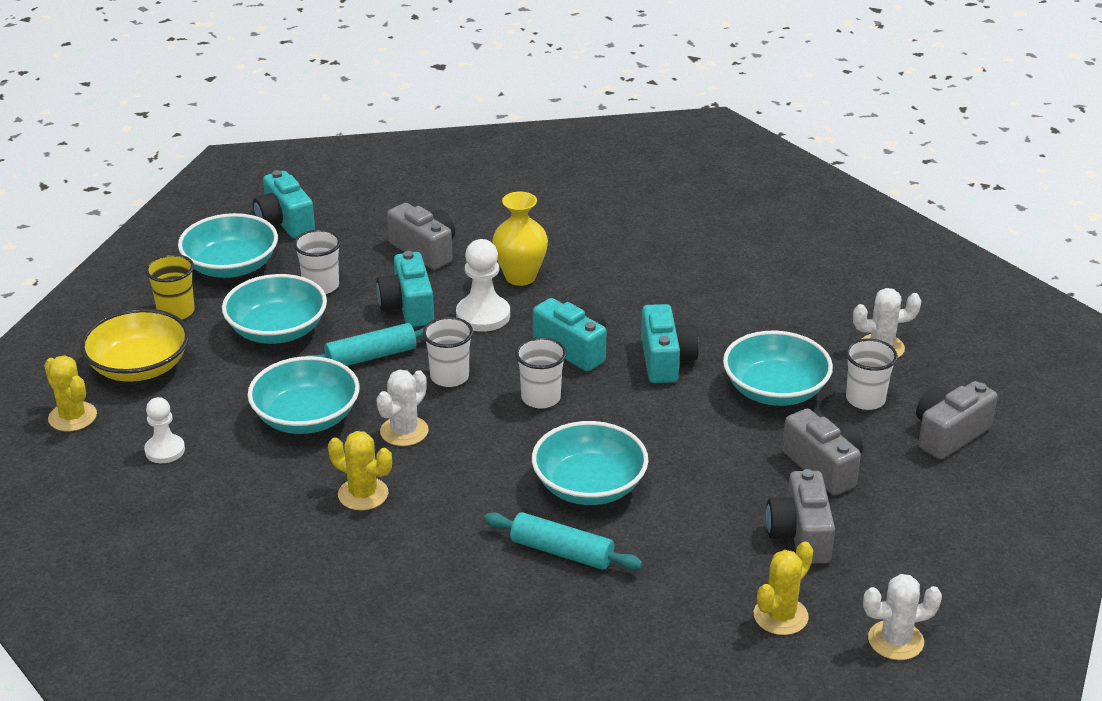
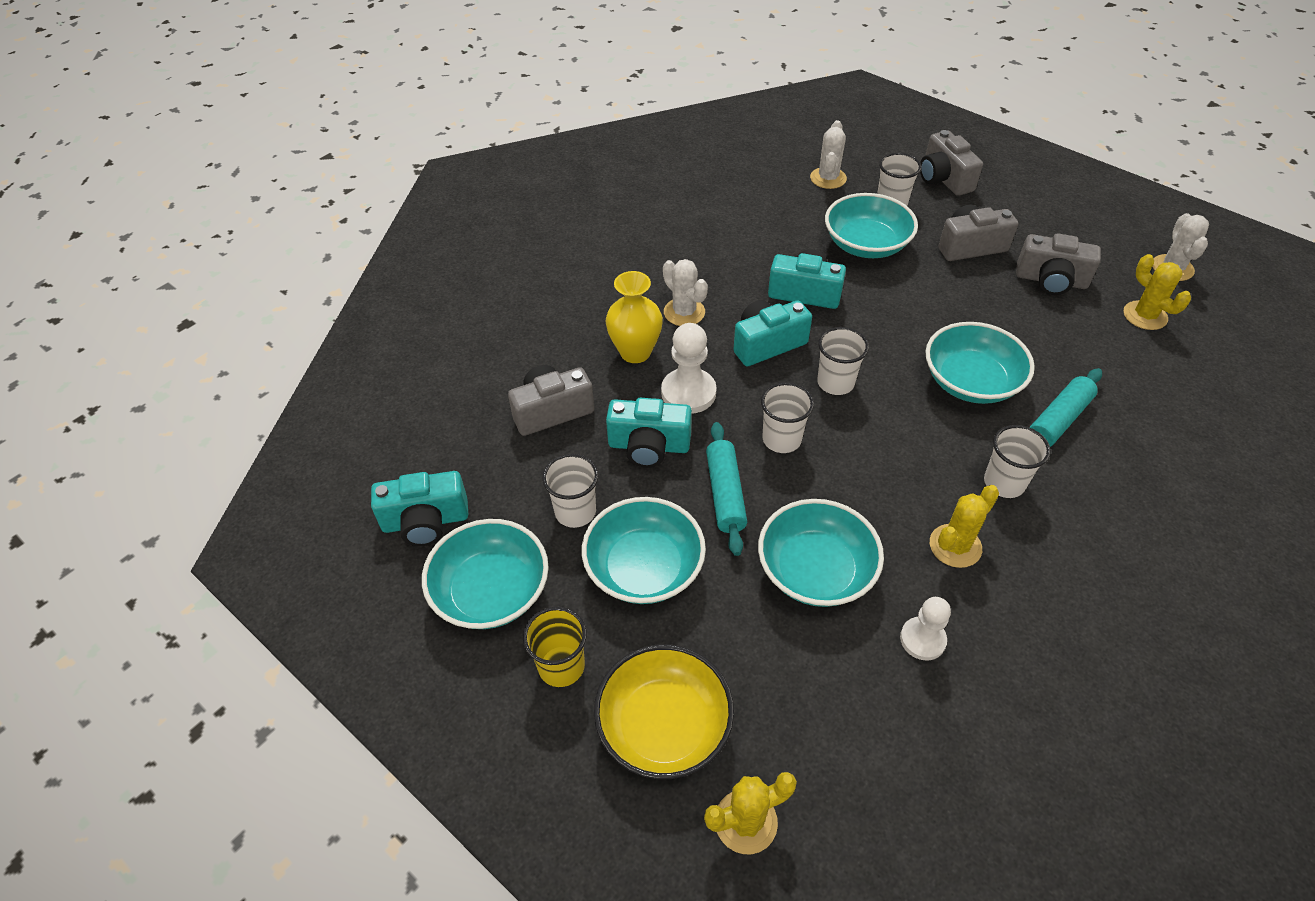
camera: 70 degrees left, 15 degrees up
(165, 450) = (841, 721): white pawn -> white pawn (922, 639)
(404, 431) = (860, 493): white cactus -> white cactus (684, 312)
(454, 519) = (1004, 483): none -> white cup

